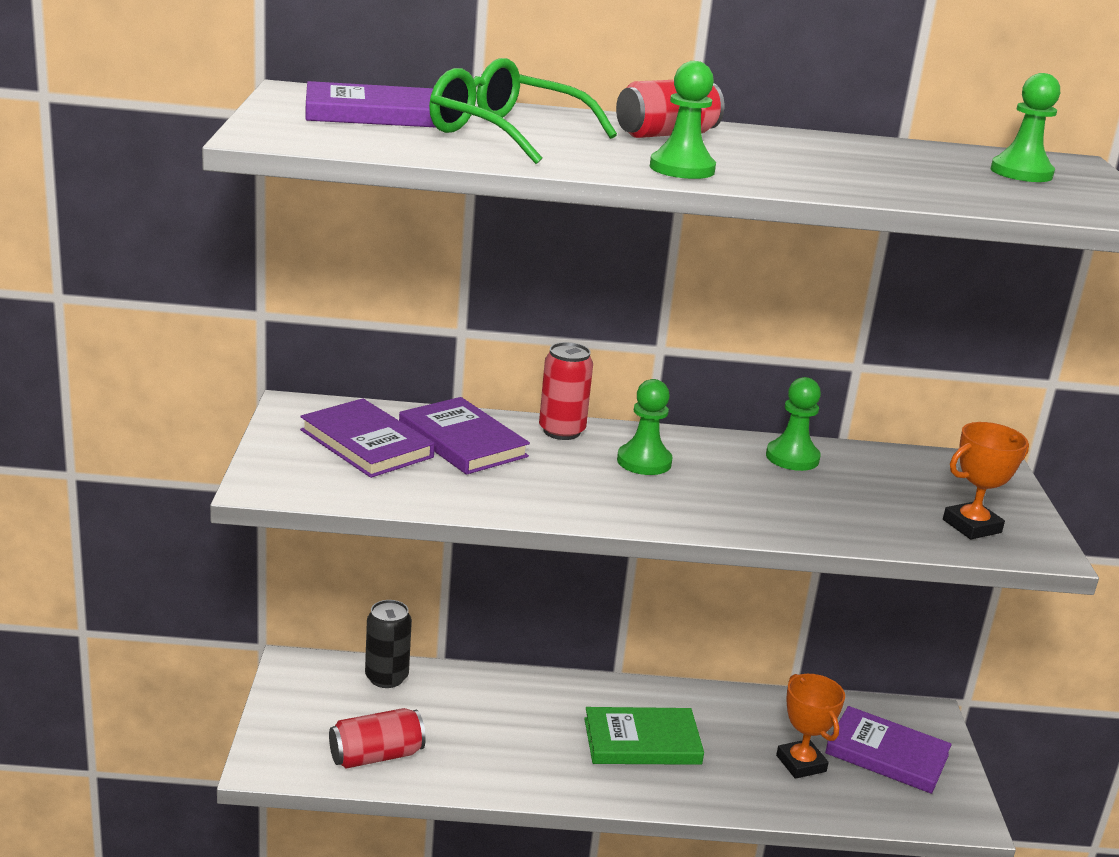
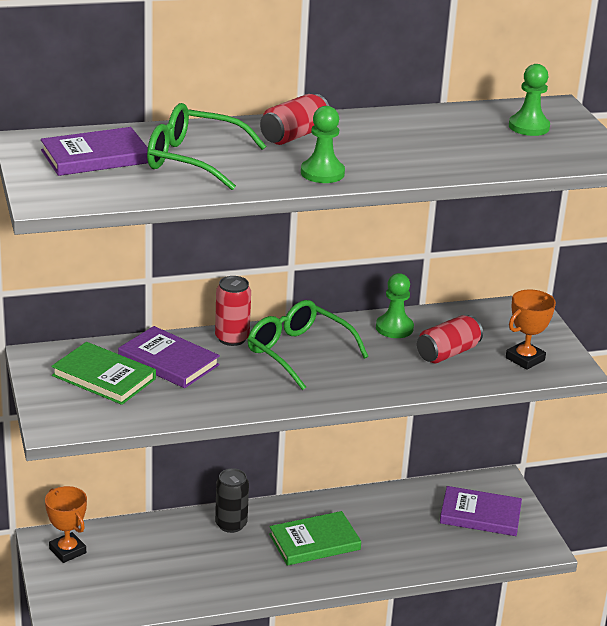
camera: 15 degrees left, 5 degrees up
(366, 443) = (104, 377): purple book -> green book
(376, 756) = (136, 593): red can -> red can (447, 353)
(386, 677) = (117, 534): black can -> black can (231, 524)
(644, 462) = (298, 352): green pawn -> green glasses
(801, 763) = (425, 534): orange trophy -> orange trophy (67, 551)

